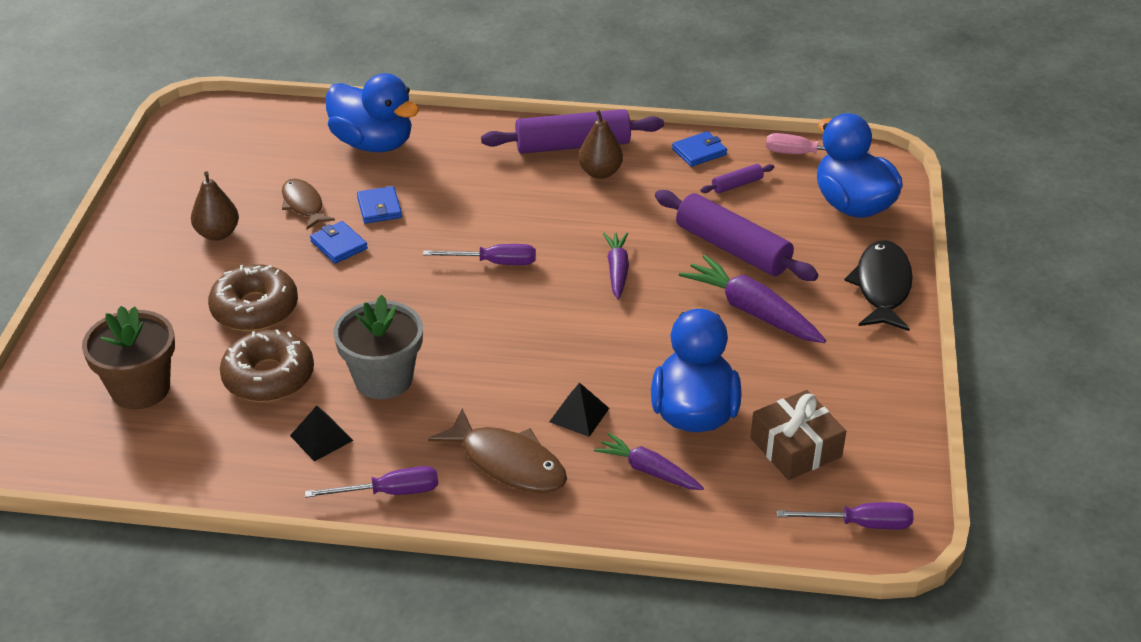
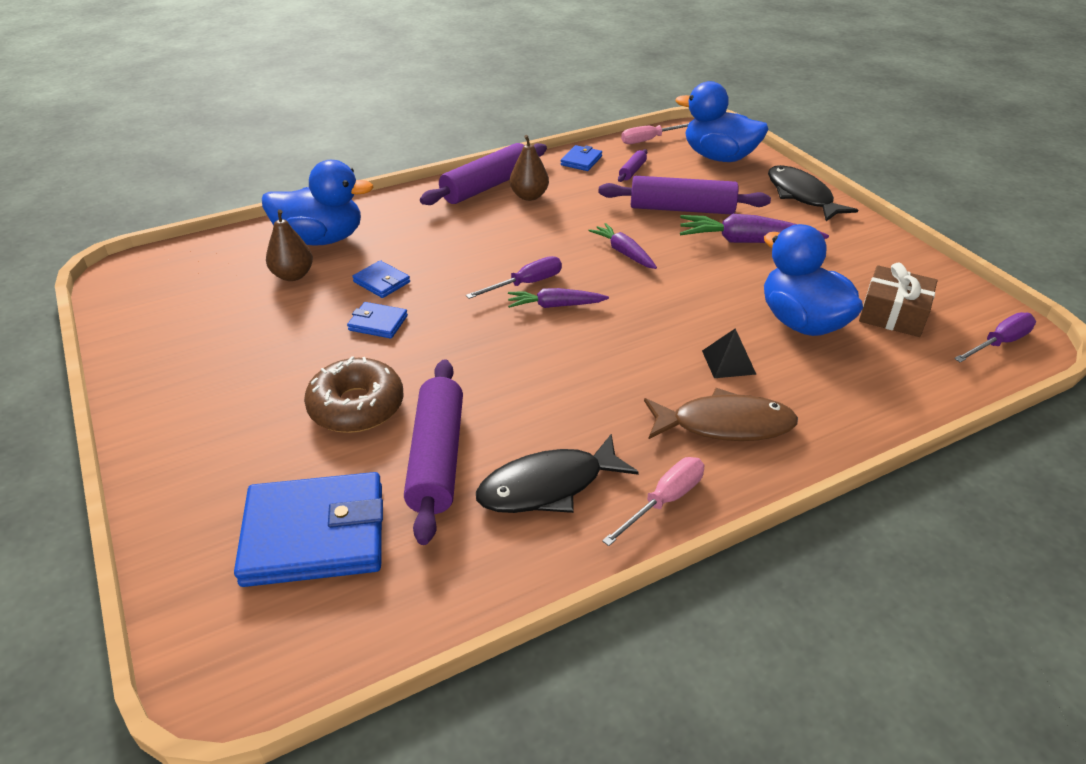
camera: 35 degrees left, 0 degrees up
(140, 389) = (315, 534): brown flower pot -> blue wallet
(217, 234) = (248, 360): brown pear -> brown pear (293, 275)
(269, 377) = (437, 458): brown donut -> purple rolling pin
(303, 205) = (309, 305): brown fish -> none
(321, 438) = (548, 486): black pyramid -> black fish
(383, 379) = (543, 409): grey flower pot -> none
(390, 492) = (664, 501): purple screwdriver -> pink screwdriver
(648, 470) = (828, 377): purple carrot -> purple carrot (555, 305)

